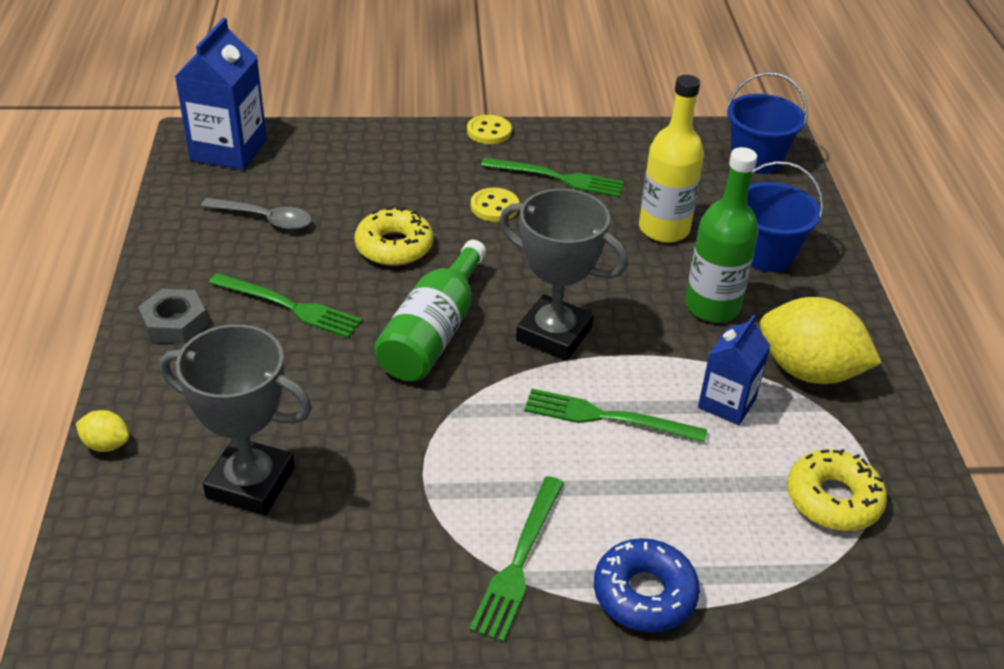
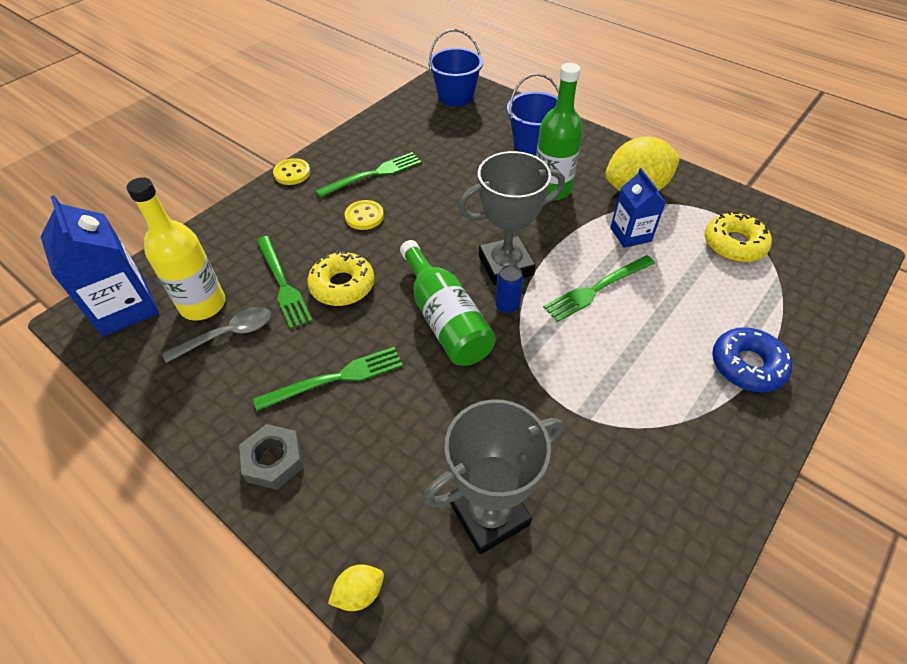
camera: 45 degrees left, 10 degrees up
(501, 364) = (507, 306): none -> blue can
(519, 561) = (680, 407): green fork -> green fork (282, 284)
(664, 229) = (469, 164): yellow bottle -> yellow bottle (203, 305)

